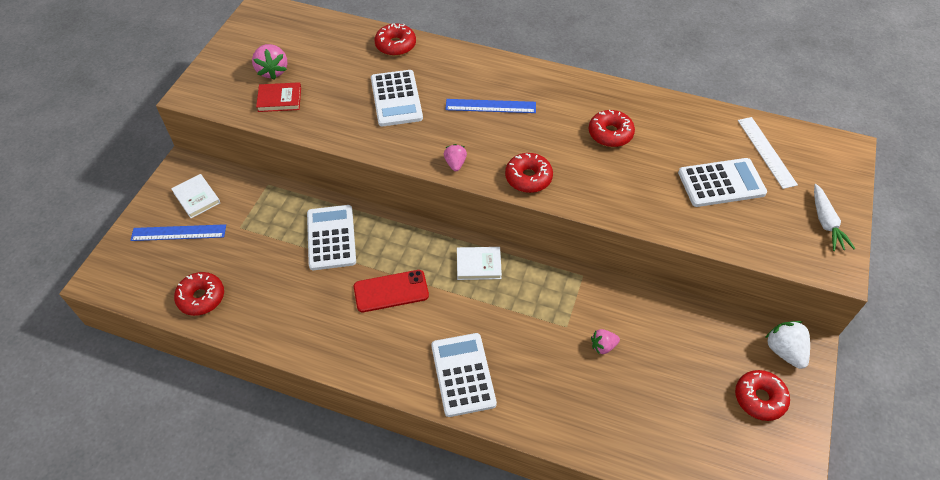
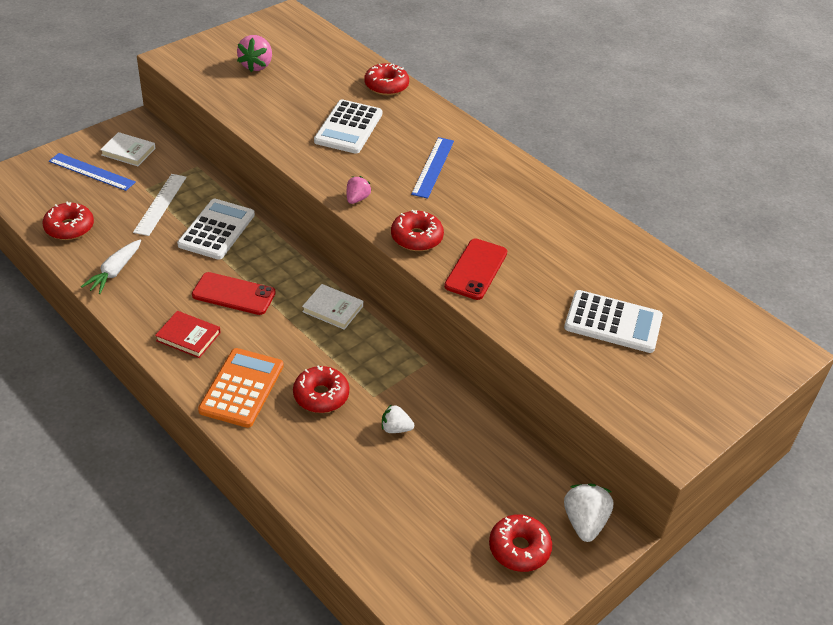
camera: 25 degrees right, 10 degrees down
(196, 198) = (128, 152): white book -> white book turned 60 degrees counterclockwise
(279, 99) = (243, 89): red book -> red book (188, 337)
(463, 374) = (242, 388): white calculator -> orange calculator
(490, 106) = (433, 167): blue ruler -> blue ruler turned 75 degrees clockwise
(593, 185) = (476, 269): none -> red phone
(603, 346) = (395, 428): pink strawberry -> white strawberry
(610, 134) = (533, 235): red donut -> red donut (321, 396)
(766, 152) = (690, 317): white ruler -> white ruler (160, 204)
(825, 223) = (698, 403): white carrot -> white carrot (114, 272)

